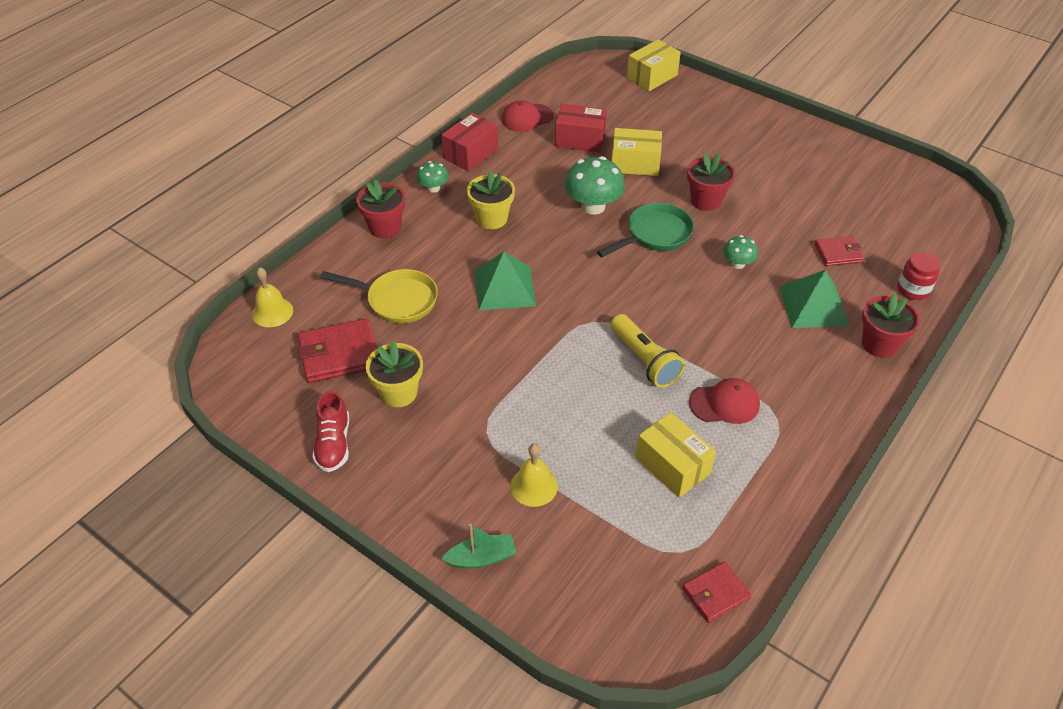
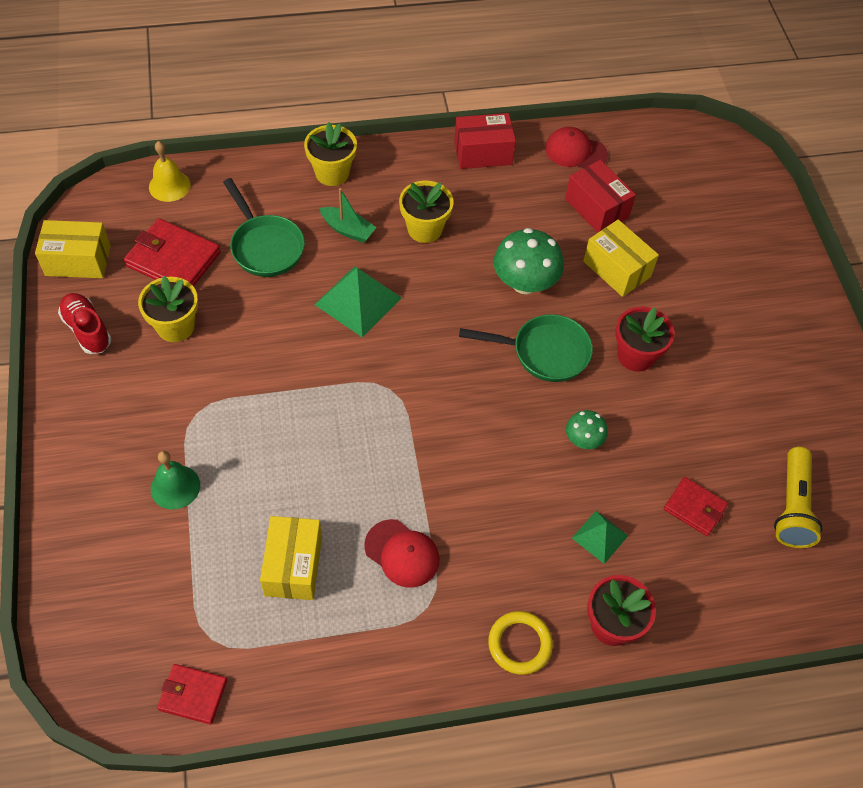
camera: 40 degrees right, 10 degrees up
(333, 444) = (87, 330): red shoe -> red shoe turned 105 degrees clockwise
(385, 227) = (332, 173): red flower pot -> yellow flower pot
(397, 300) = (265, 246): yellow pan -> green pan
(433, 188) = (412, 164): green mushroom -> none
(481, 558) = (75, 508): green boat -> green boat (348, 230)
(534, 486) = (175, 487): yellow bell -> green bell
(644, 360) = (387, 458): yellow flashlight -> yellow flashlight (792, 507)
(652, 77) = (751, 190): yellow box -> yellow box (78, 260)
(813, 305) = (600, 536): green pyramid -> green pyramid, size x0.58
(850, 395) = (519, 644): none -> yellow ring
(913, 289) = (720, 604): red jar -> none

